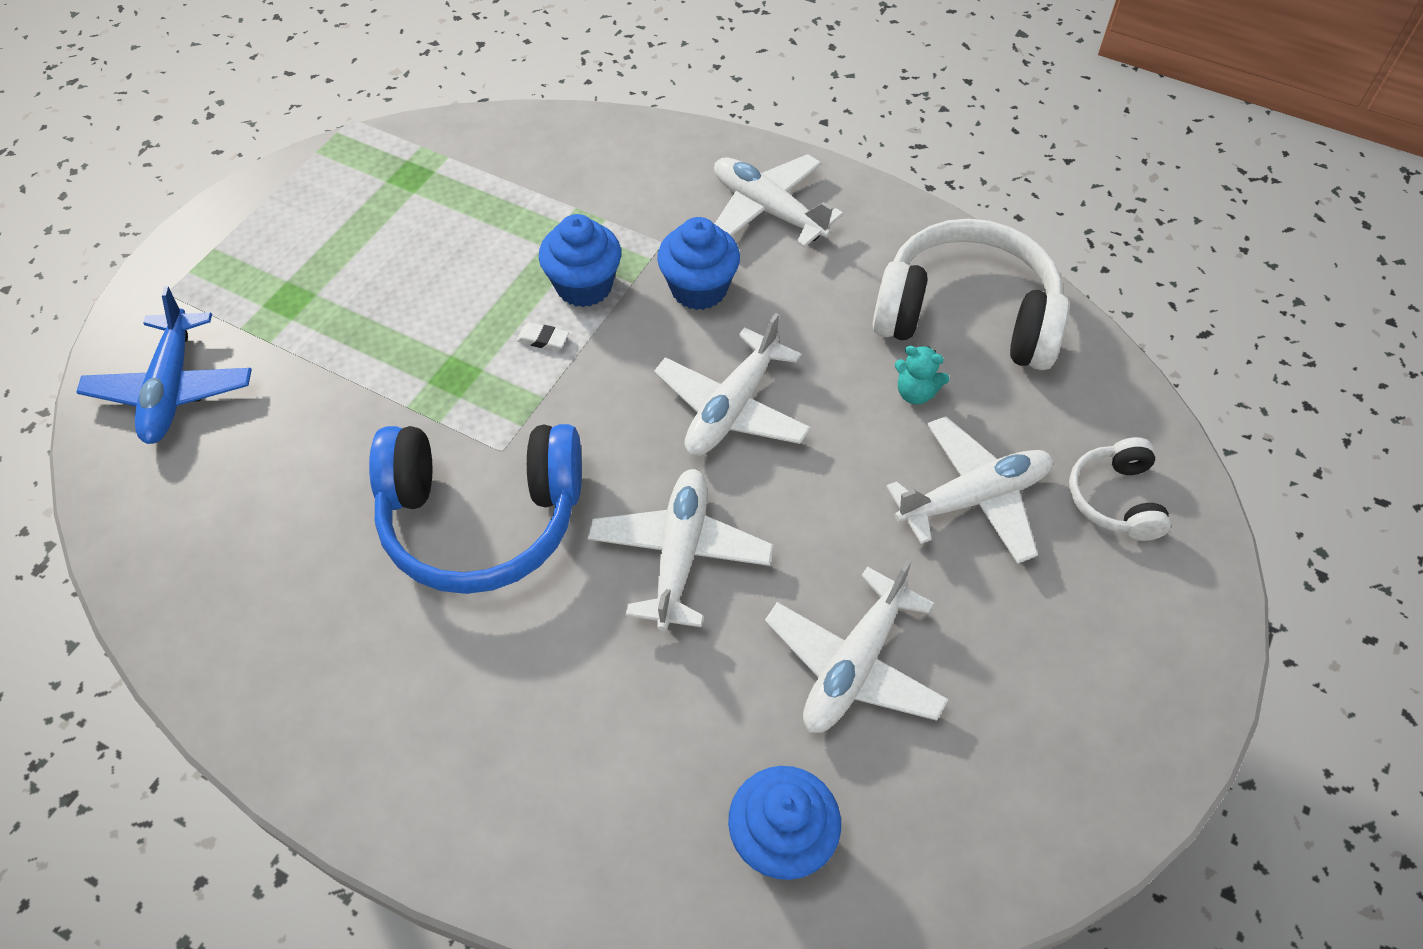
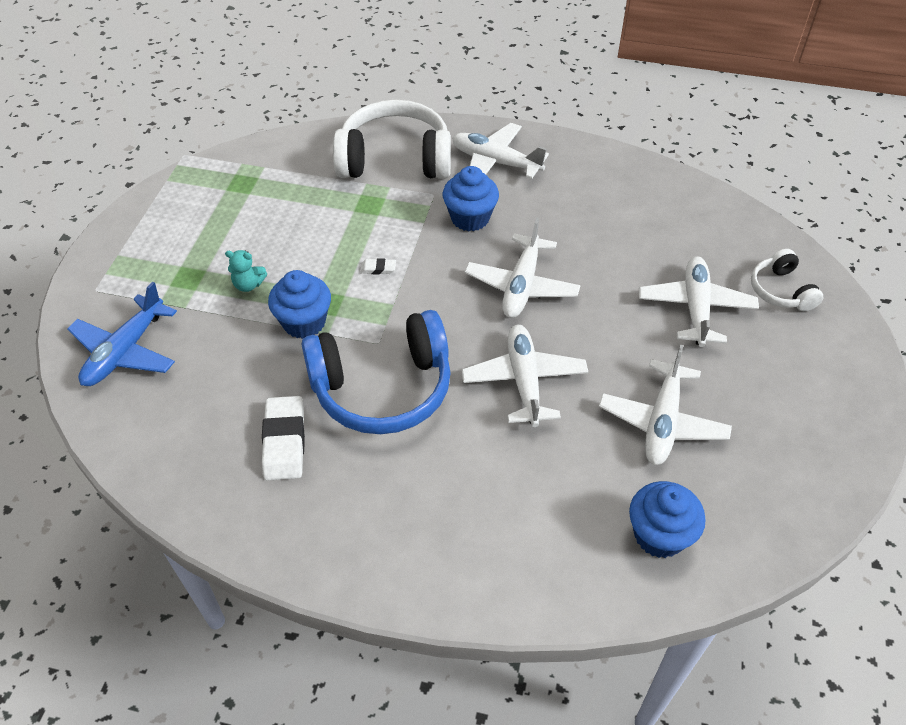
camera: 15 degrees left, 5 degrees down
(172, 389) = (125, 351): blue plane -> blue plane turned 45 degrees clockwise
(323, 567) = (284, 441): none -> white eraser
(584, 286) = (392, 230): blue cupcake -> blue cupcake (304, 322)
(915, 393) = (634, 253): turquoise teddy bear -> turquoise teddy bear (248, 285)
(966, 316) = (648, 202): white headphones -> white headphones (395, 159)
(973, 498) = (695, 308): white plane -> white plane turned 45 degrees counterclockwise

